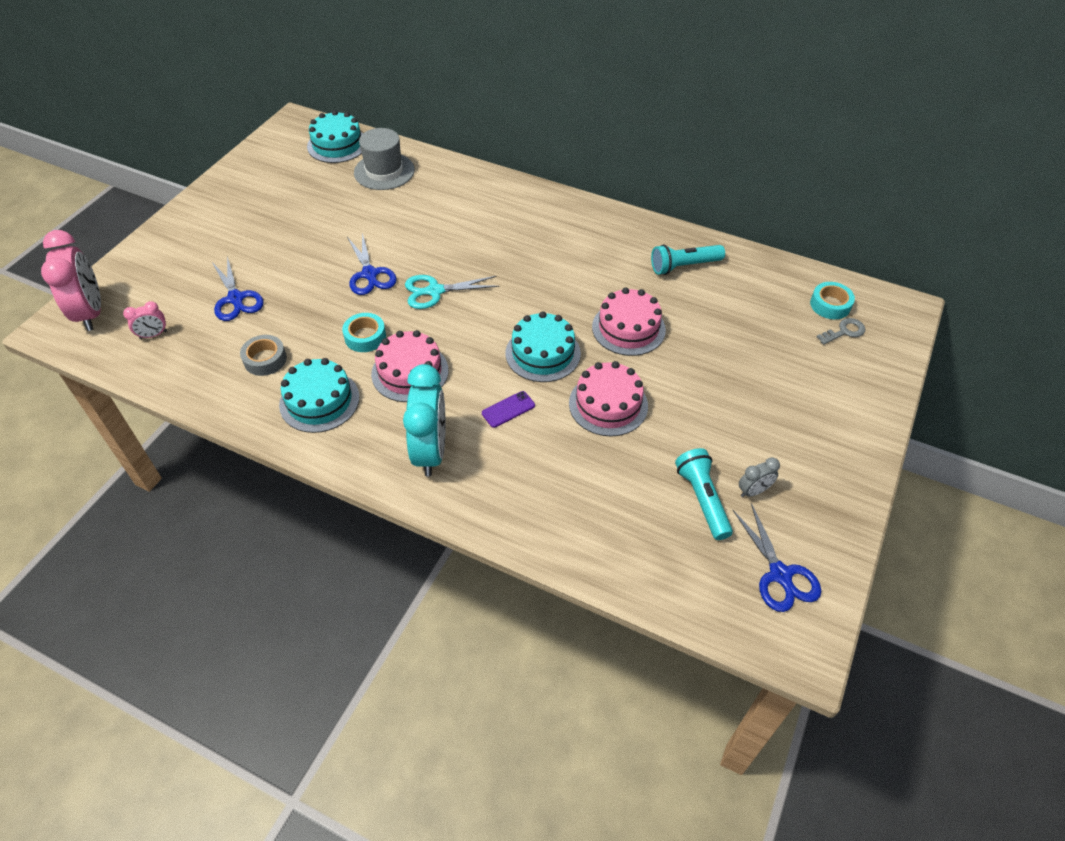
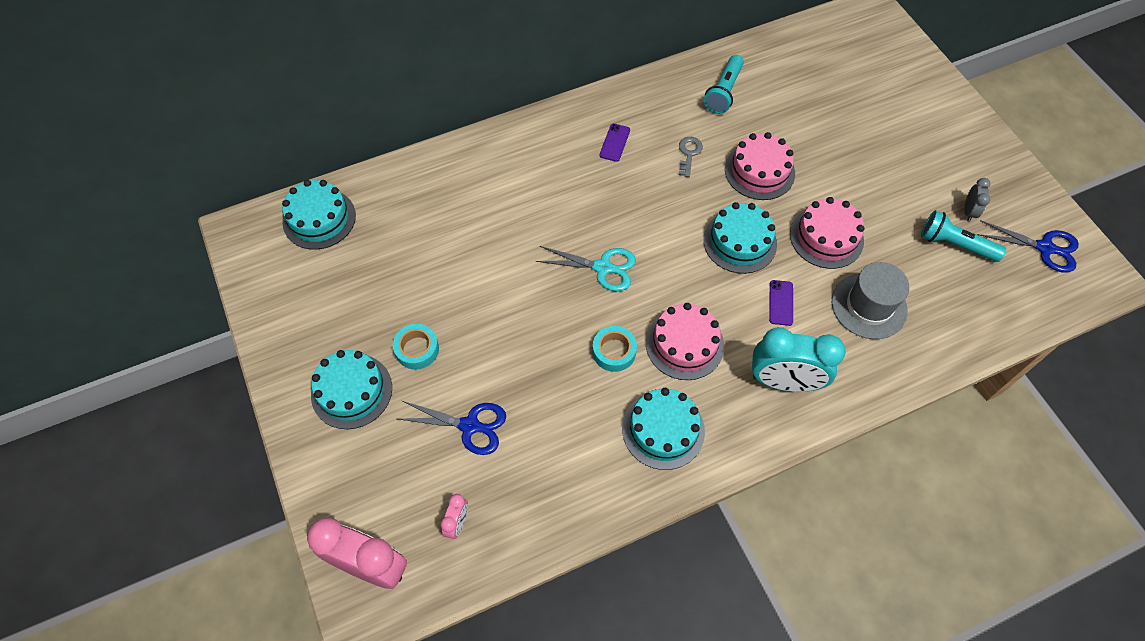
camera: 50 degrees left, 10 degrees up
(217, 231) = (351, 391): none -> turquoise cake
(265, 359) = (575, 444): grey tape -> none
(369, 274) = (535, 302): blue scissors -> none
(384, 171) = (401, 207): grey hat -> grey hat (869, 306)
(431, 451) = (784, 382): turquoise clock -> turquoise clock turned 150 degrees clockwise
(435, 291) = (602, 267): turquoise scissors -> turquoise scissors turned 105 degrees counterclockwise
(558, 236) = (614, 142): none -> purple phone
(830, 305) = (837, 43): turquoise tape -> turquoise tape (417, 349)
(844, 331) = (868, 56): grey key -> grey key (689, 153)

